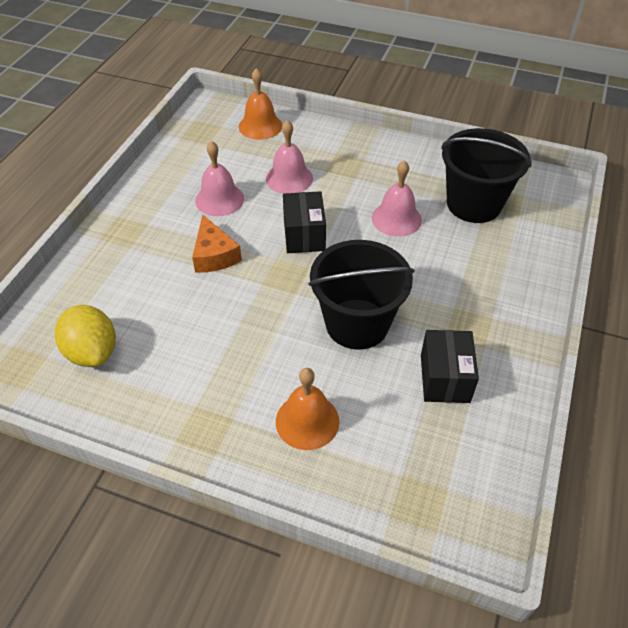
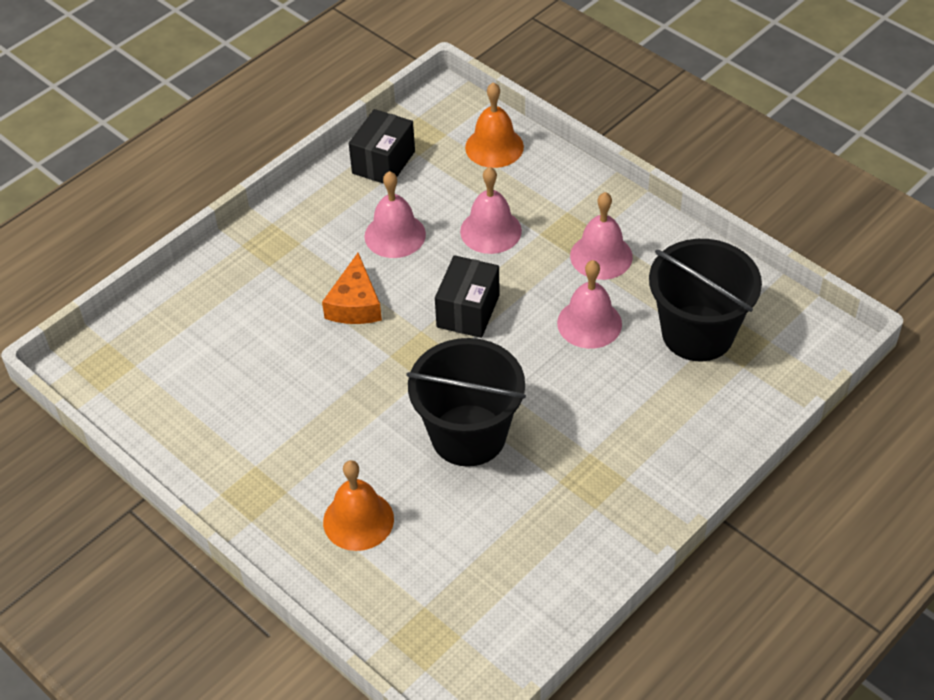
camera: 25 degrees right, 0 degrees up
(92, 352) = (180, 375): yellow lemon -> none
(376, 174) = (601, 256): none -> pink bell
(444, 378) = (528, 527): black box -> black box (383, 162)

